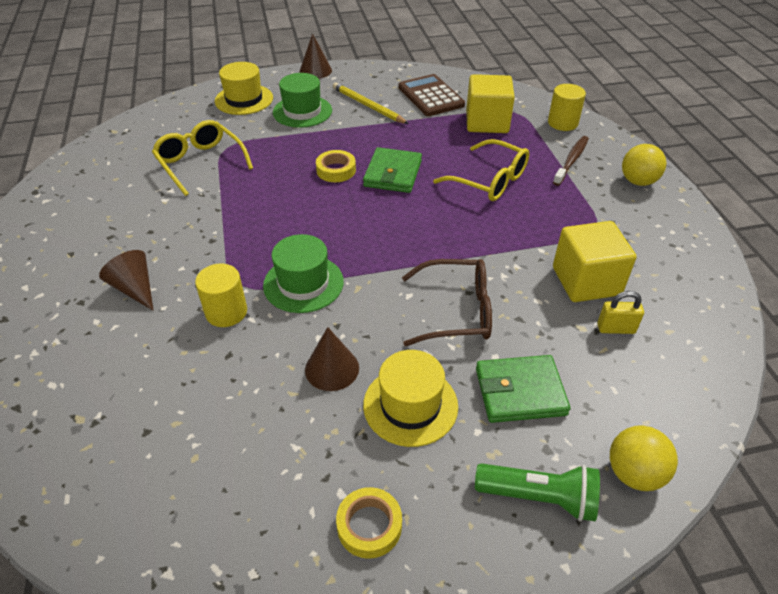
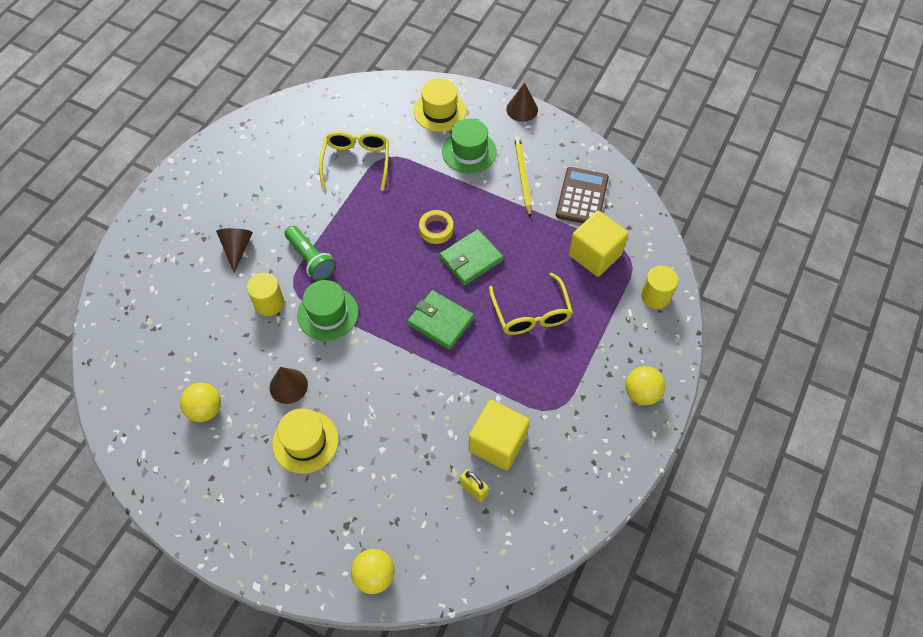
camera: 40 degrees right, 15 degrees up
(255, 458) = (205, 409): none -> yellow ball
(369, 526) = (222, 489): yellow tape -> none
(457, 311) = (393, 402): brown glasses -> none
(520, 392) = (370, 482): green wallet -> green wallet (440, 321)
(539, 497) = (313, 545): green flashlight -> green flashlight (310, 259)
(571, 161) = (615, 338): brown toothbrush -> none

